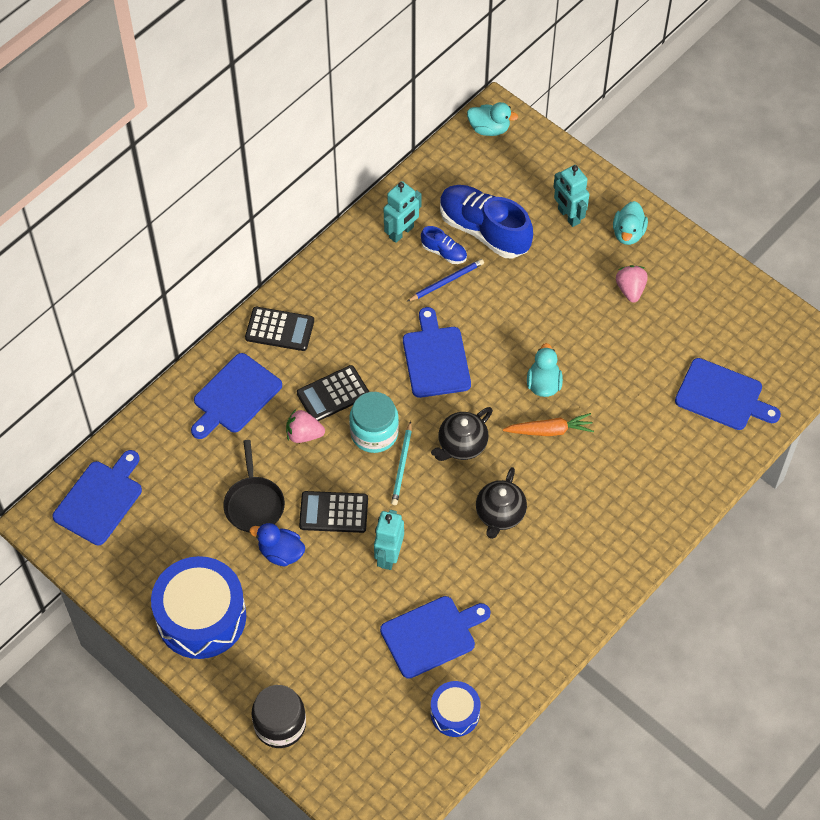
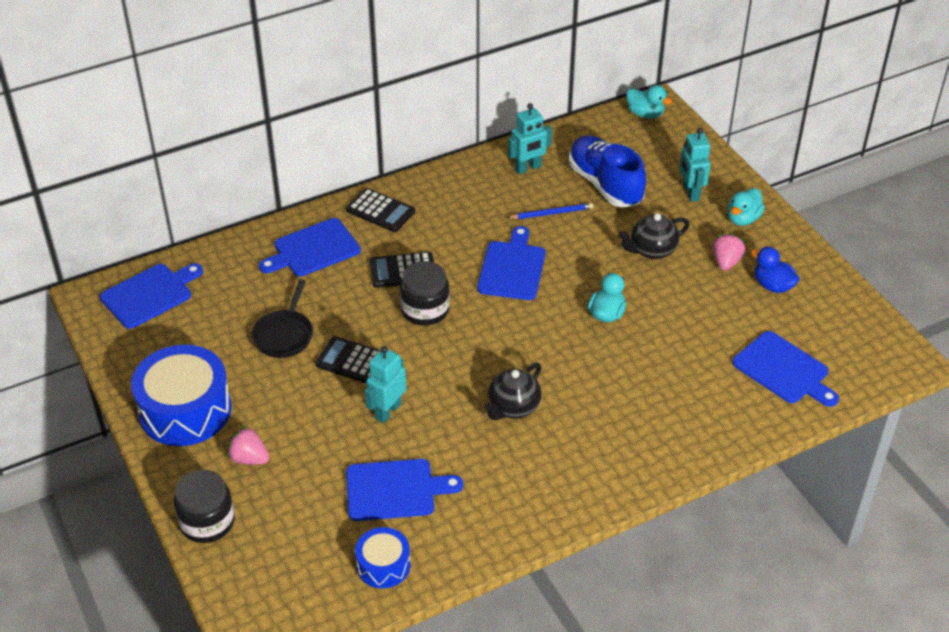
camera: 20 degrees right, 15 degrees down
(281, 553) = (287, 380): blue duck -> blue duck (772, 285)
(304, 434) = (359, 294): pink strawberry -> pink strawberry (249, 458)
(374, 433) = (425, 310): turquoise jar -> black jar
(402, 465) = (438, 342): turquoise pencil -> none
(444, 252) = (560, 191): blue shoe -> none
(461, 445) = (503, 341): black teapot -> black teapot (652, 250)
(549, 430) = (595, 352): orange carrot -> none

